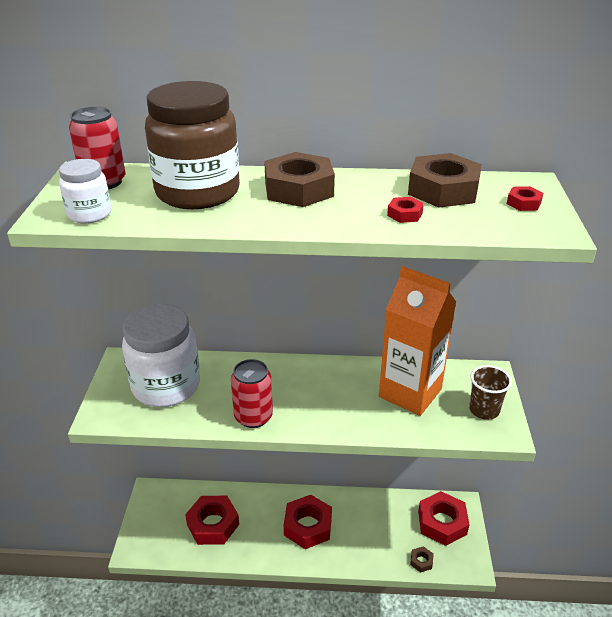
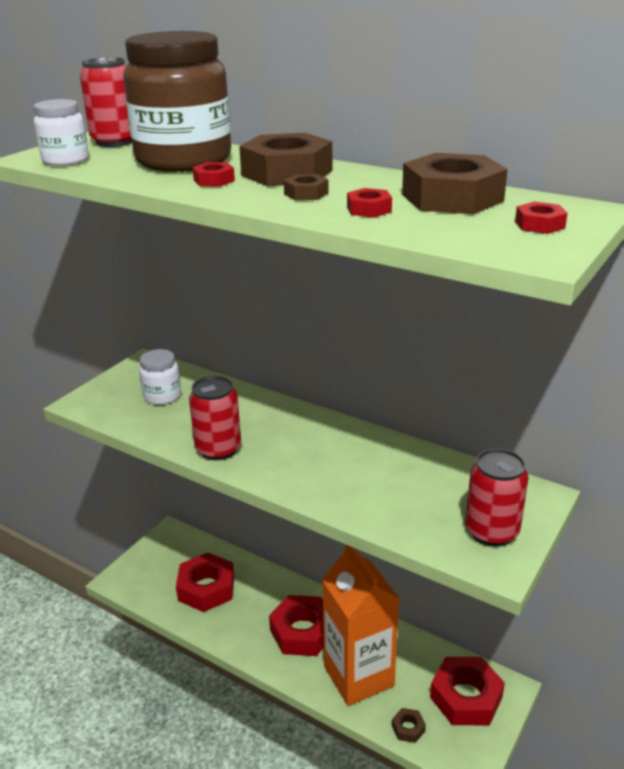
camera: 30 degrees right, 5 degrees down
(166, 386) = (162, 396): white jar -> white jar, size x0.49
(253, 210) = (214, 180): none -> red nut
(341, 208) = (306, 193): none -> brown nut
(410, 393) = (413, 483): orange carton -> orange carton (358, 676)
(484, 410) = (491, 531): brown cup -> red can

